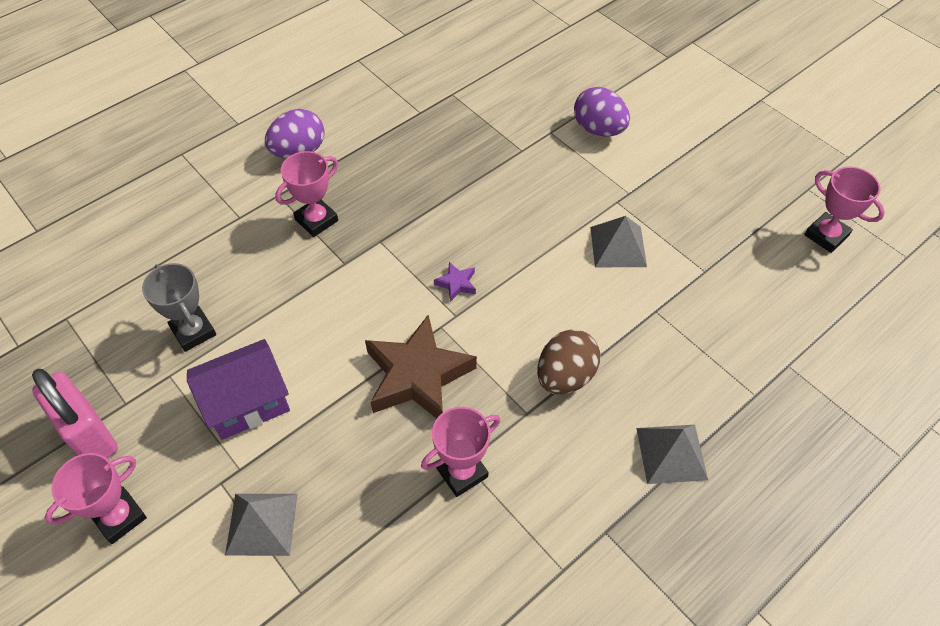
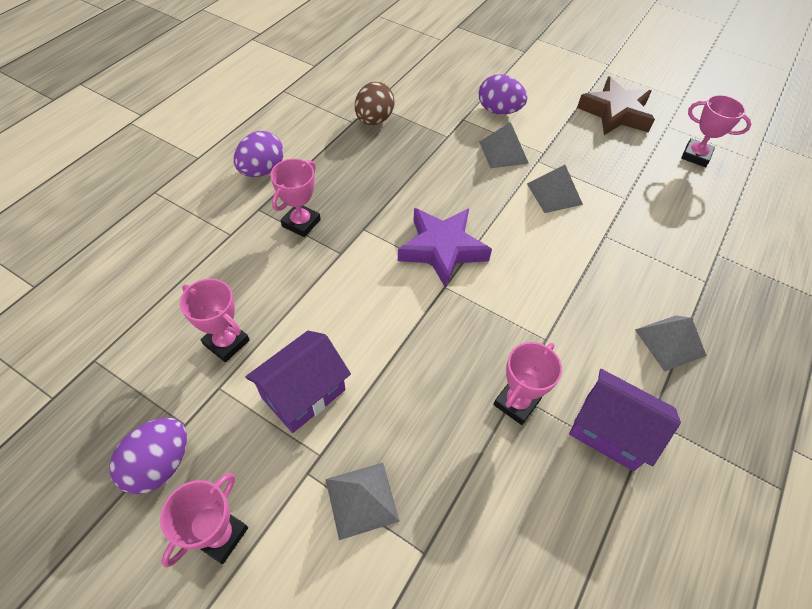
camera: 20 degrees left, 0 degrees up
(90, 435) = (160, 464): pink padlock -> purple egg
(193, 331) = (226, 342): grey trophy -> pink trophy
(418, 376) = (443, 331): brown star -> brown star (615, 113)
(456, 284) = (442, 249): purple star -> purple star, size x2.42
(550, 531) = (610, 431): none -> purple house
(565, 376) = (562, 302): brown egg -> brown egg (374, 120)
(580, 183) = (503, 152): none -> grey pyramid

